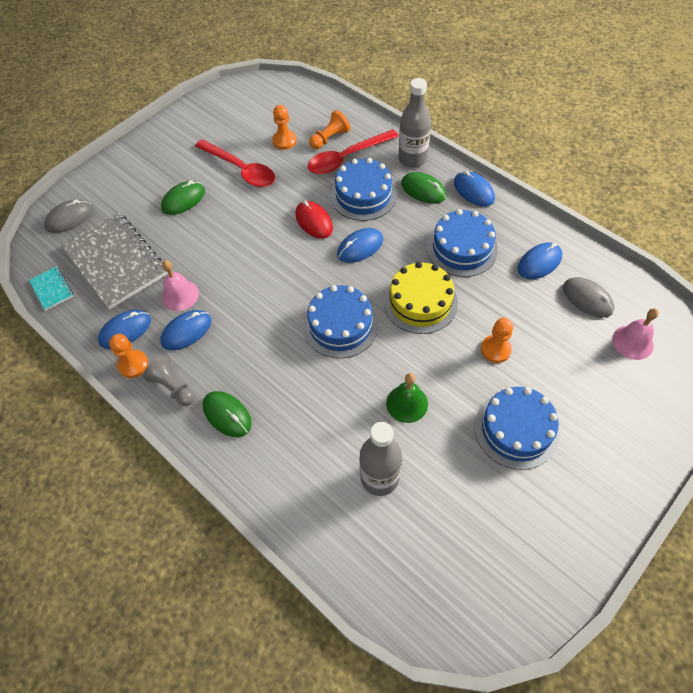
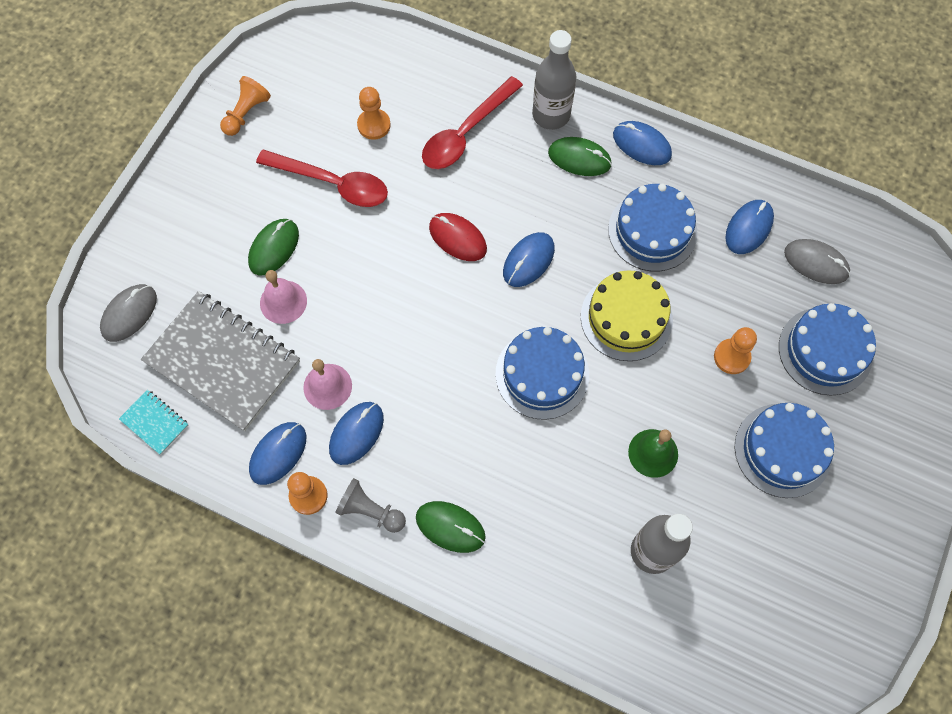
camera: 20 degrees left, 10 degrees up
(330, 138) = (433, 107): orange pawn -> orange pawn (246, 113)
(363, 195) = (506, 184): blue cake -> blue cake (825, 351)
(632, 342) = (879, 306): pink bell -> pink bell (283, 302)

